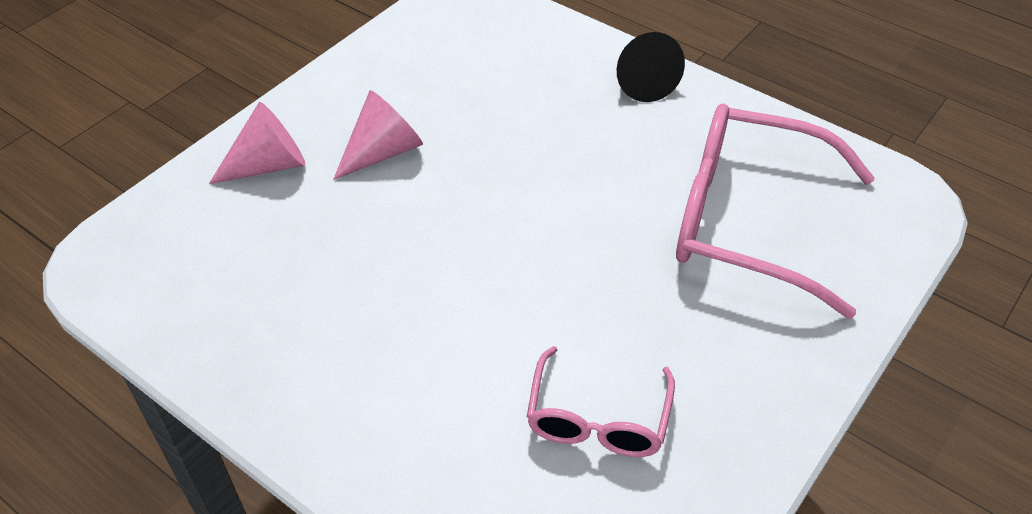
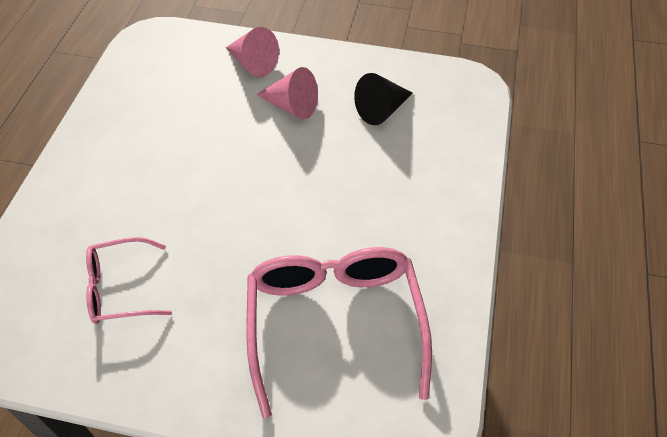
camera: 65 degrees right, 5 degrees up
(642, 81) = (450, 213): black cone -> black cone (381, 110)

